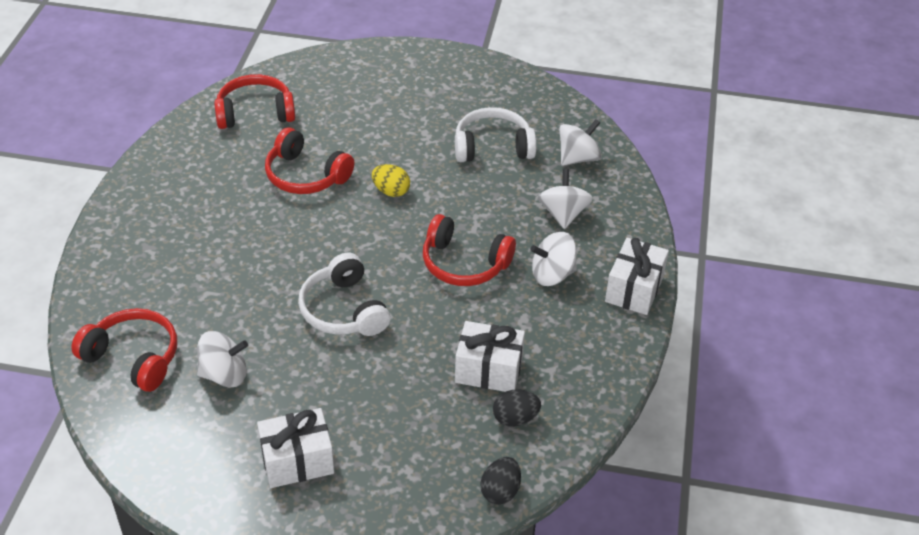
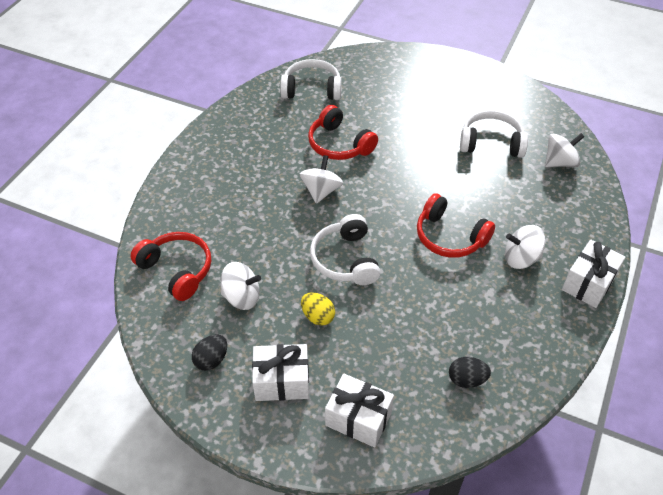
camera: 15 degrees right, 5 degrees up
(255, 113) = (312, 89): red headphones -> white headphones
(391, 191) = (403, 167): yellow egg -> yellow egg (318, 316)
(488, 370) = (452, 332): white gift -> white gift (358, 419)
(500, 491) = (442, 443): black egg -> black egg (211, 360)
(563, 214) = (539, 208): white spinning top -> white spinning top (321, 191)

